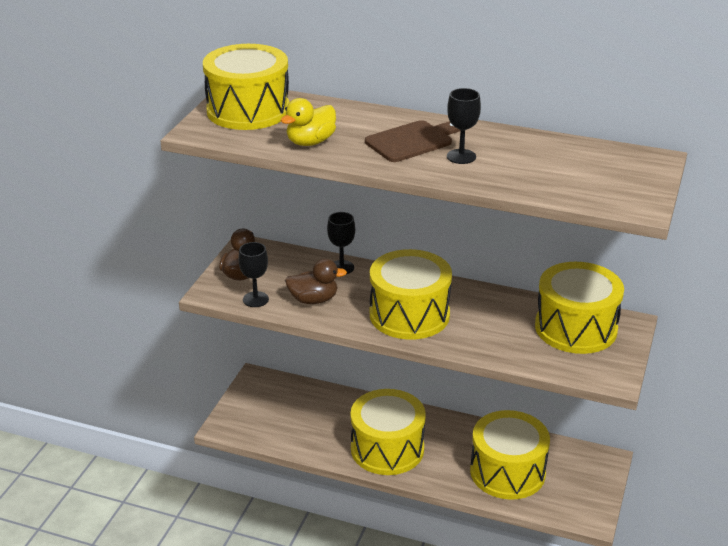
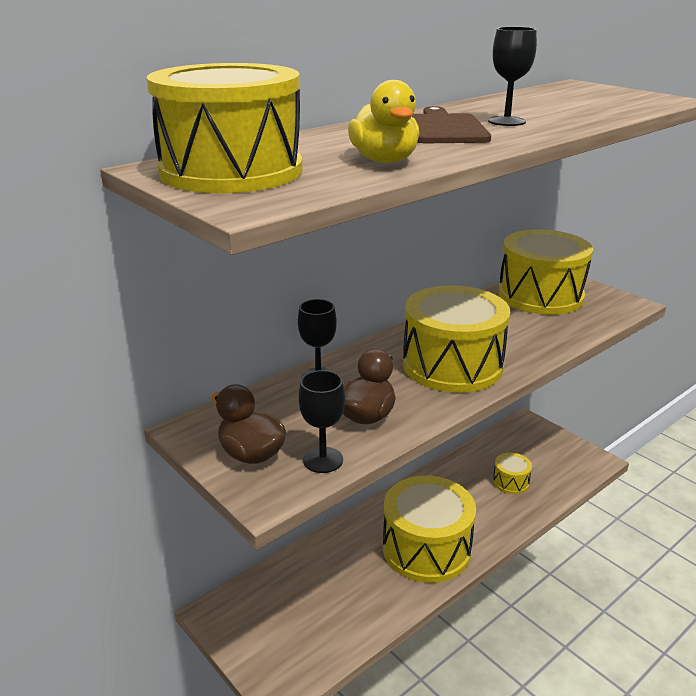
camera: 60 degrees left, 5 degrees down
(507, 472) = (510, 482): yellow drum -> yellow drum, size x0.46

